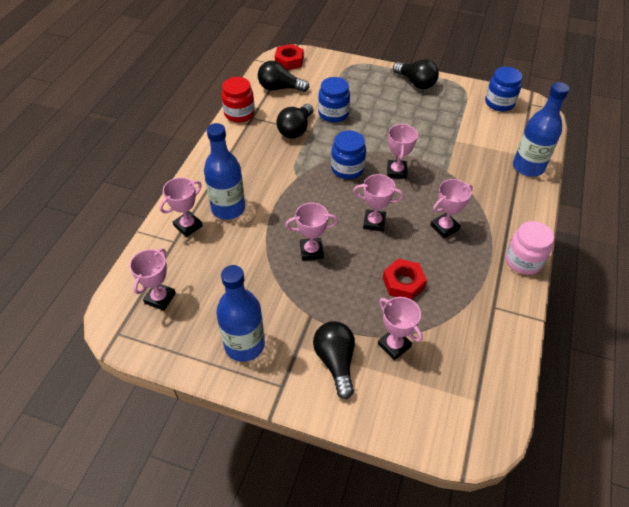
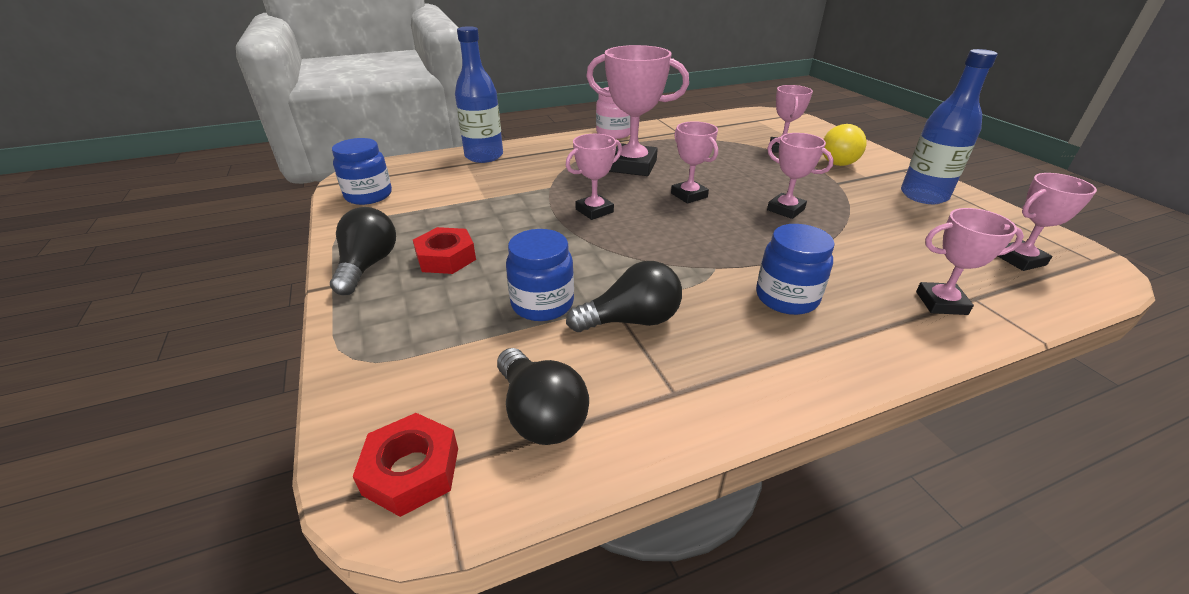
camera: 130 degrees left, 15 degrees down
(228, 208) = (857, 289): blue bottle -> none
(239, 114) = (690, 419): red jar -> none
(335, 361) = (841, 160): black light bulb -> yellow light bulb
(347, 169) = (641, 240): blue jar -> blue jar (786, 298)
(403, 283) = (725, 162): red nut -> red nut (446, 258)
(444, 227) = (632, 166): pink trophy -> pink trophy, size x1.72

